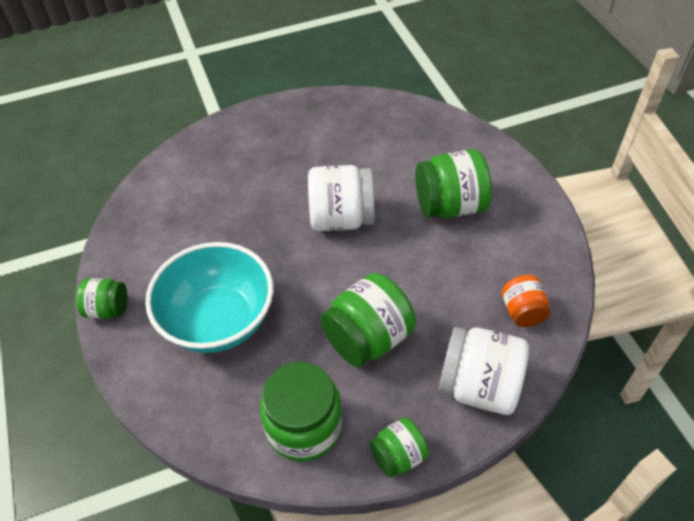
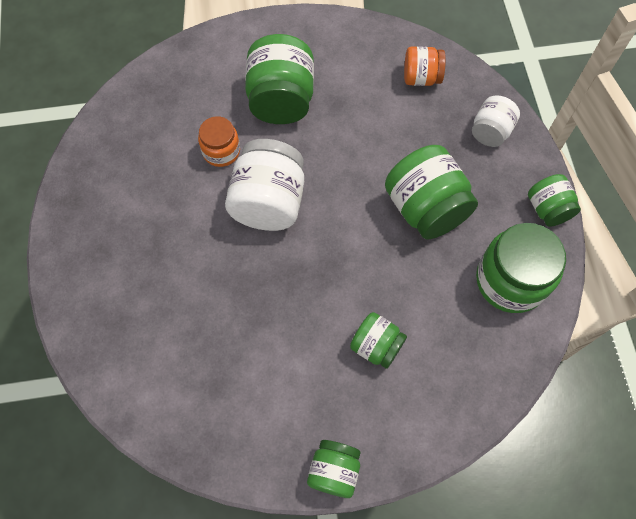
camera: 80 degrees left, 15 degrees up
(219, 321) = (376, 346): turquoise bowl -> green jar
(382, 177) = (221, 151): none -> orange jar
(479, 386) = (490, 132): white jar -> white jar, size x0.57

